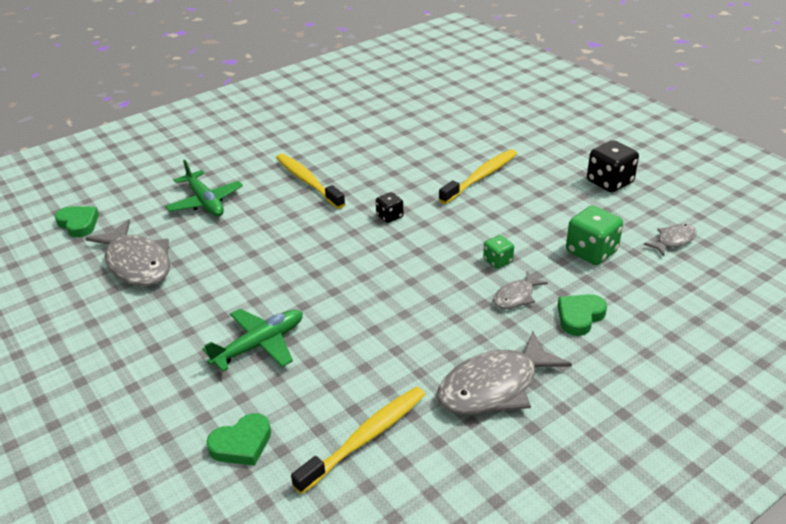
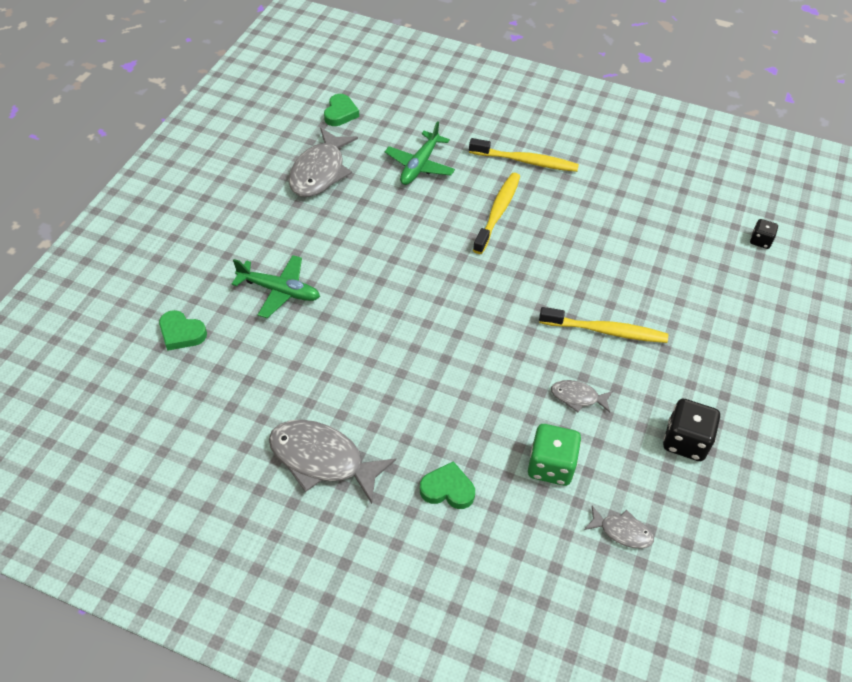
camera: 55 degrees right, 15 degrees up
(365, 438) = (224, 400): yellow toothbrush -> yellow toothbrush (525, 161)
(389, 216) = (491, 292): black dice -> black dice (760, 241)
(498, 261) = (484, 397): green dice -> none
(516, 297) = (443, 431): grey fish -> grey fish (577, 397)

